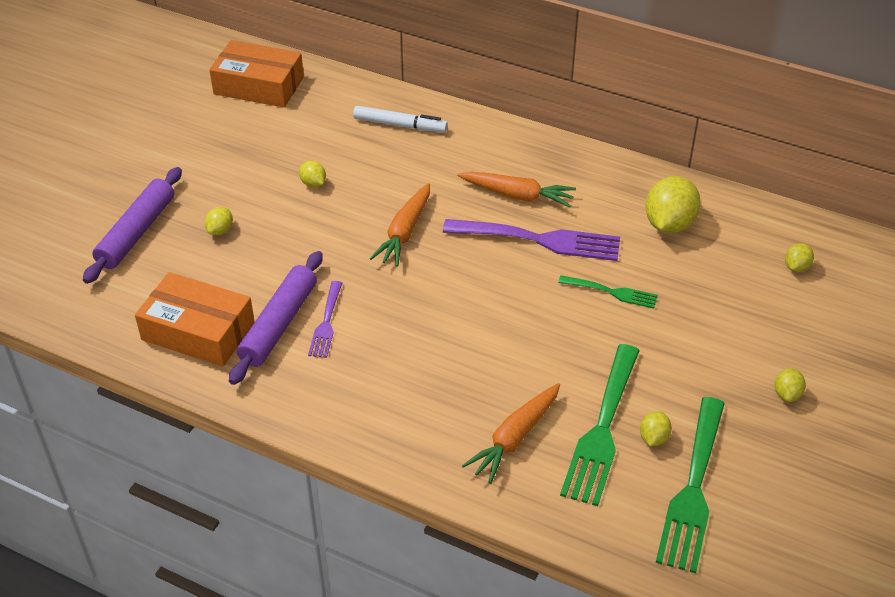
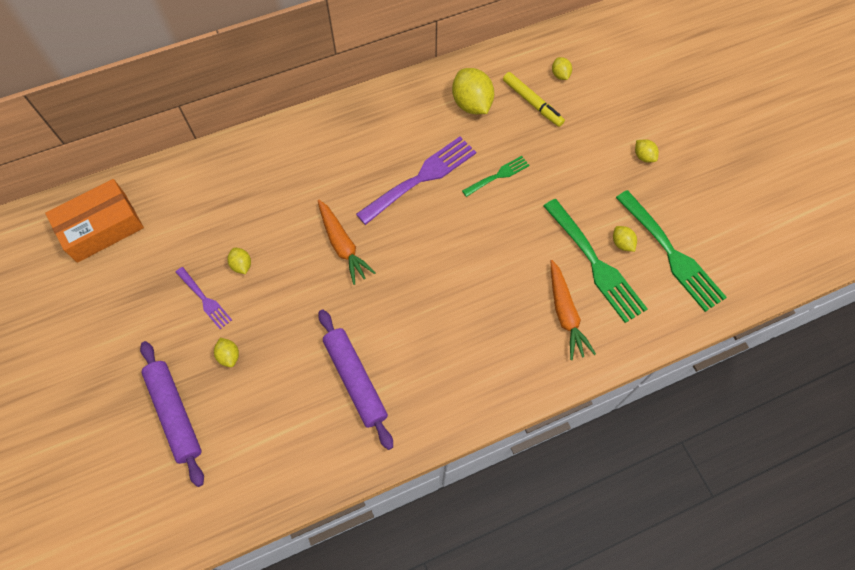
camera: 50 degrees left, 20 degrees up
(198, 331) = (314, 436): orange box -> none
(313, 184) = (242, 265): yellow lemon -> yellow lemon turned 60 degrees clockwise
(326, 323) = (380, 350): purple fork -> purple fork (205, 300)
(400, 125) = (239, 173): white marker -> none
(517, 195) = (372, 159): orange carrot -> none
(732, 266) = (532, 103): none -> yellow marker

